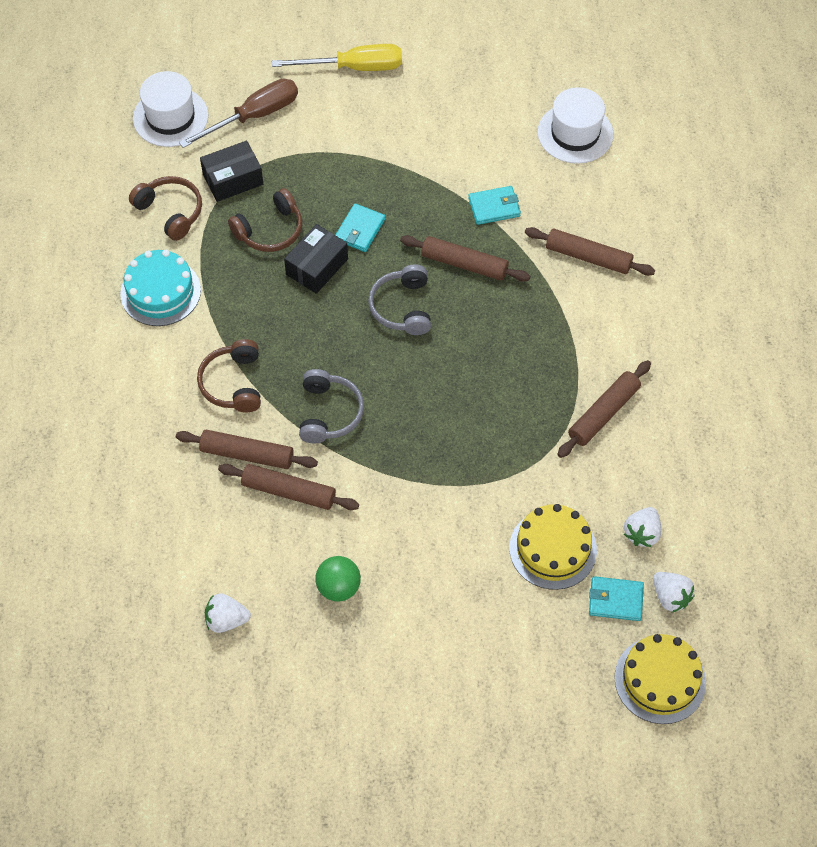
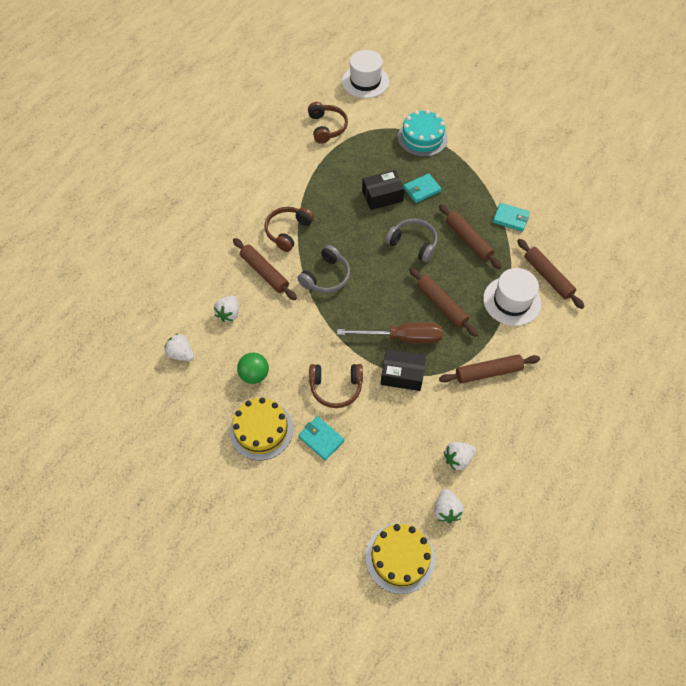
camera: 35 degrees right, 0 degrees up
(160, 292) = (288, 164): turquoise cake -> turquoise cake (422, 138)
(233, 179) = (373, 128): black box -> black box (402, 374)
(245, 533) = (229, 314): none -> white strawberry
(254, 116) = (410, 102): brown screwdriver -> brown screwdriver (402, 338)
(270, 230) = (372, 164): brown headphones -> brown headphones (336, 387)
(289, 492) = (270, 306): brown rolling pin -> brown rolling pin (441, 305)
(354, 67) = (486, 105): yellow screwdriver -> none
(402, 307) = (413, 243): grey headphones -> grey headphones turned 90 degrees clockwise
(553, 549) = (395, 432): yellow cake -> yellow cake (261, 430)
(575, 133) = (592, 204): white hat -> white hat (512, 301)
(615, 600) = (410, 489): turquoise wallet -> turquoise wallet (321, 439)

